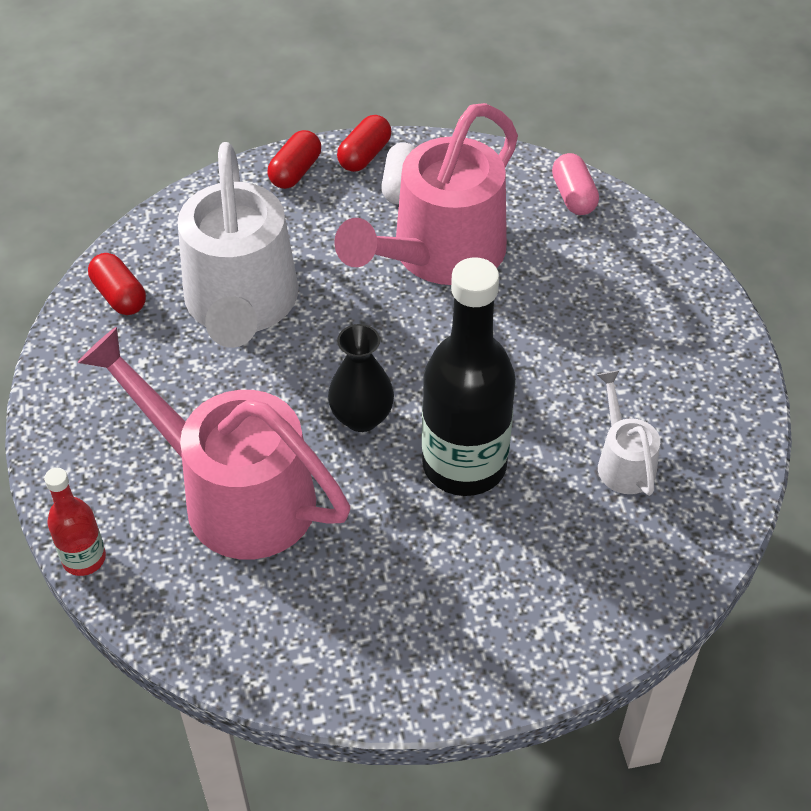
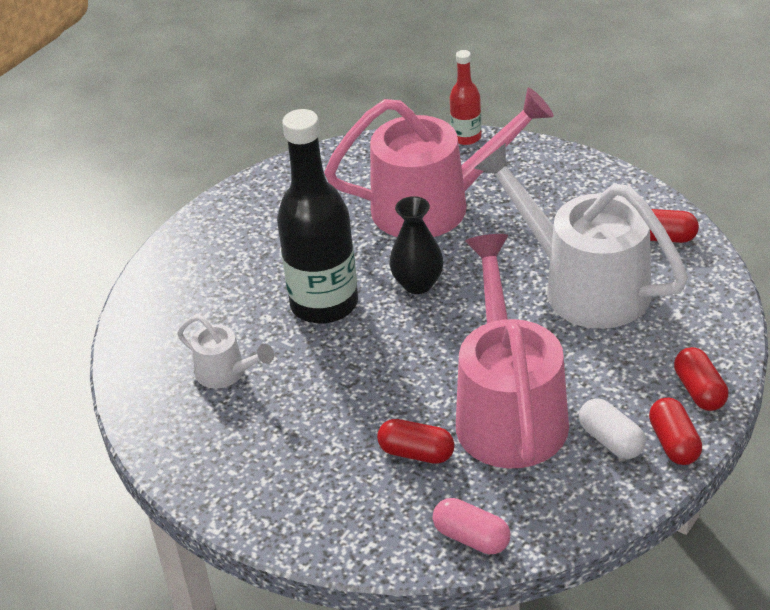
camera: 140 degrees right, 10 degrees down
(543, 275) = (416, 453): none -> red capsule

